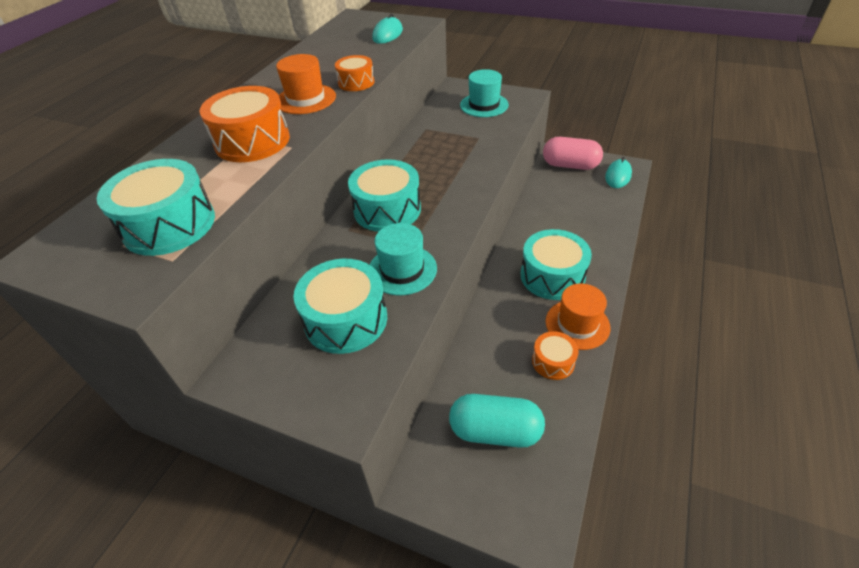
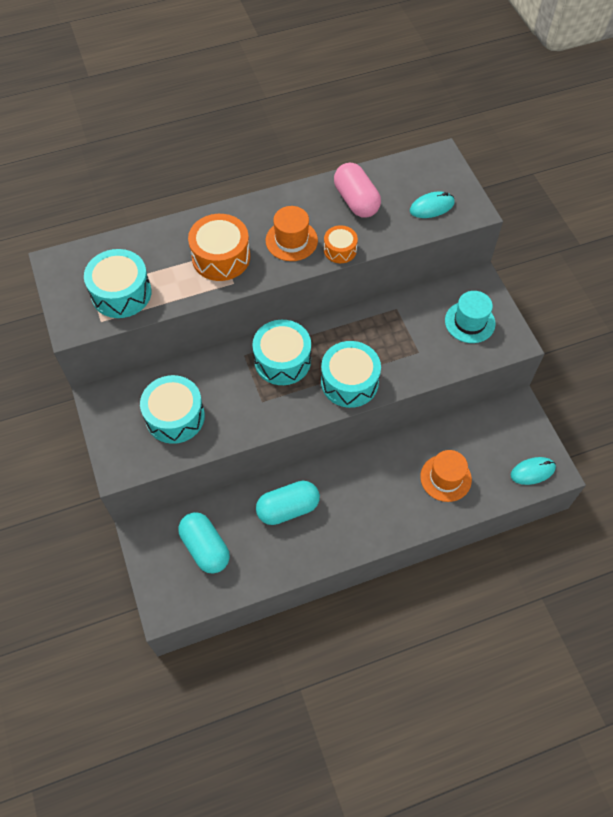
camera: 45 degrees right, 15 degrees up
(402, 270) = (236, 413): turquoise hat -> none
(514, 332) = (288, 508): none -> turquoise capsule
(552, 276) = (362, 498): turquoise drum -> turquoise drum (349, 382)
(553, 361) = (283, 546): orange drum -> none
(570, 165) = (512, 427): pink capsule -> pink capsule (356, 201)
(577, 324) = (329, 541): orange hat -> orange hat (445, 478)

